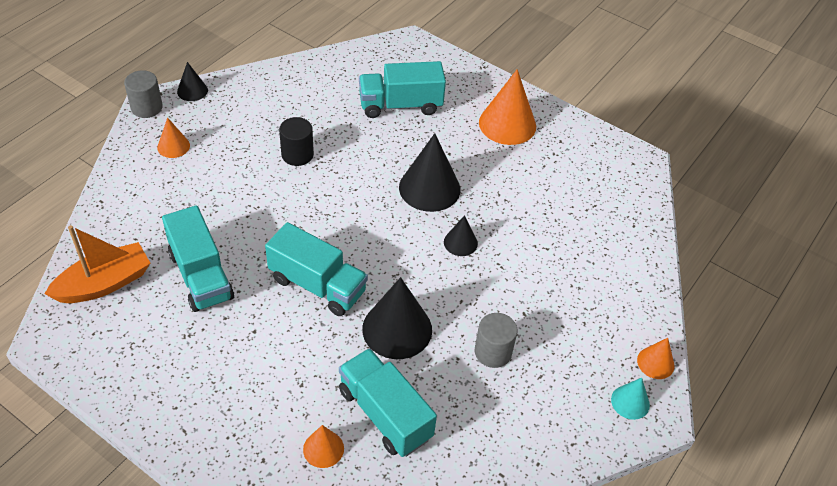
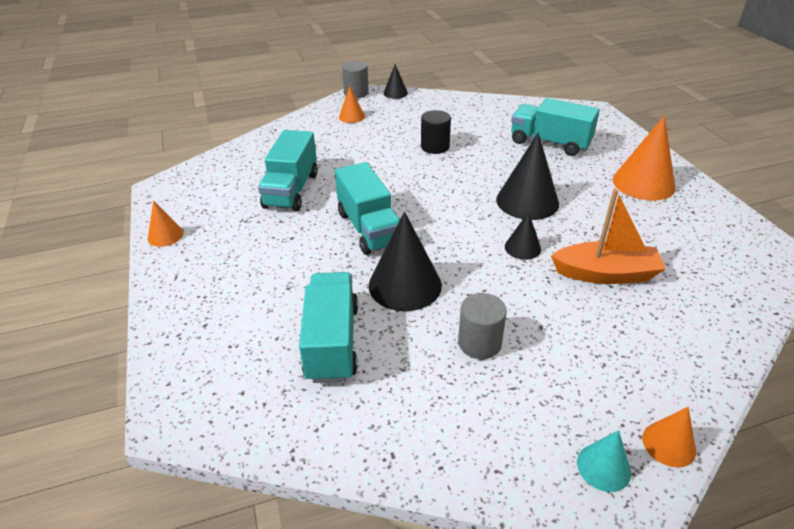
camera: 40 degrees right, 10 degrees down
(104, 283) = (227, 171): orange boat -> orange boat (606, 274)
(323, 449) = (256, 341): orange cone -> orange cone (165, 235)

